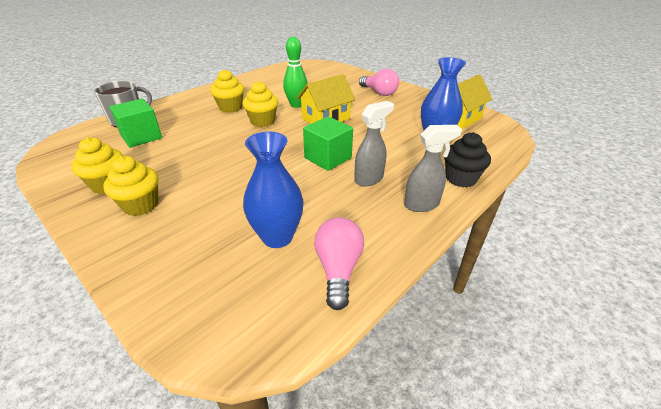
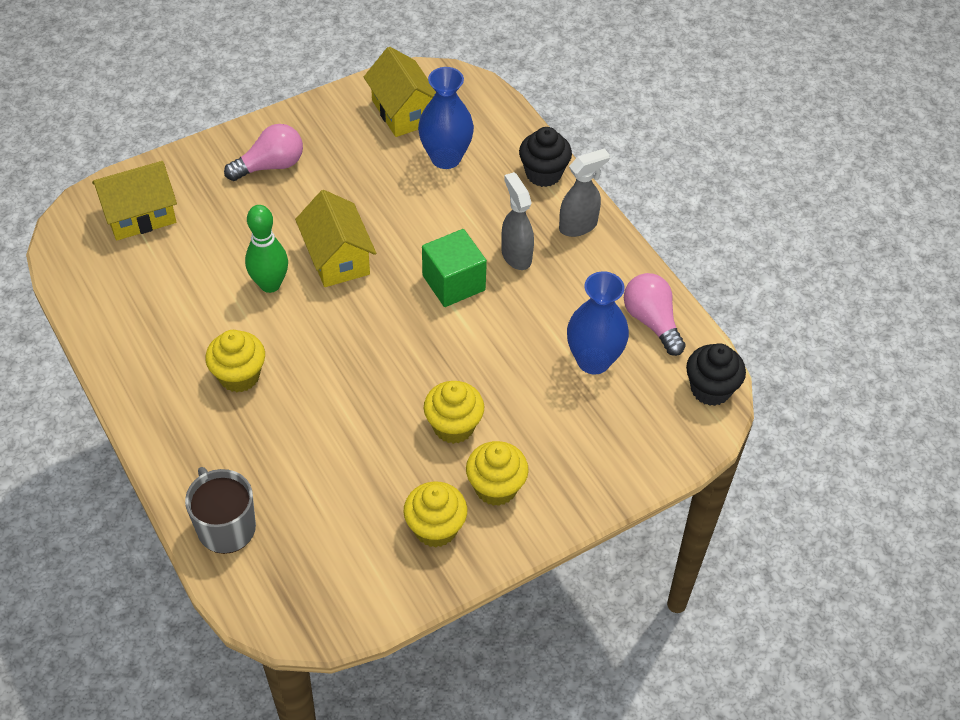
camera: 75 degrees left, 15 degrees up
(141, 137) = (302, 502): green cube -> none
(261, 336) = (710, 389): none -> black cupcake
(262, 121) = (313, 338): yellow cupcake -> yellow cupcake (453, 426)
(323, 73) = (140, 215): none -> yellow house
(338, 269) = (652, 321): pink light bulb -> pink light bulb turned 45 degrees clockwise
(422, 204) = (578, 226): grey spray bottle -> grey spray bottle turned 60 degrees clockwise

